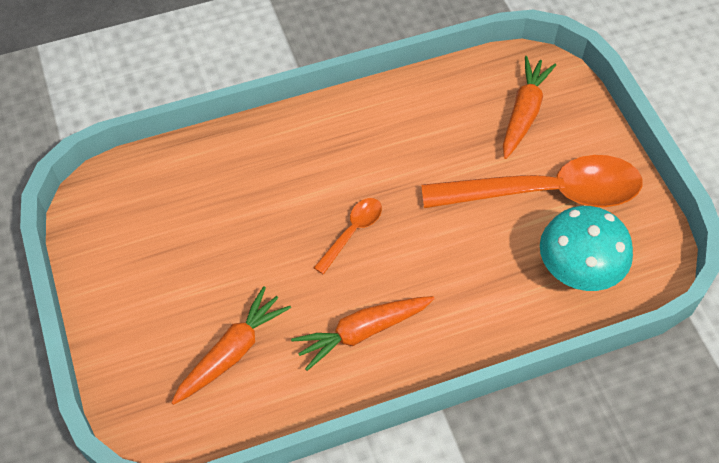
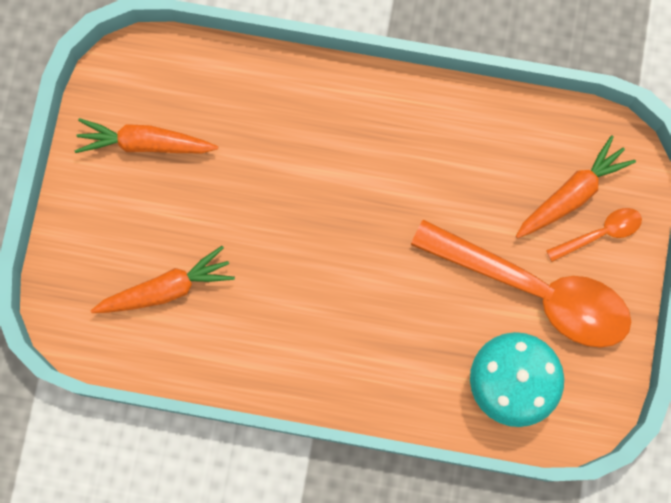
camera: 30 degrees right, 20 degrees up
(352, 232) = (333, 231): orange spoon -> orange spoon (599, 234)
(362, 332) = (285, 333): orange carrot -> orange carrot (145, 143)

